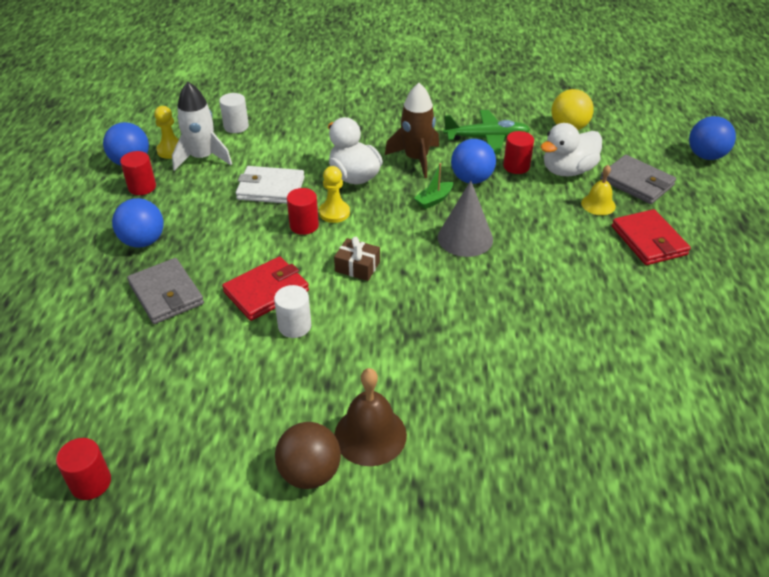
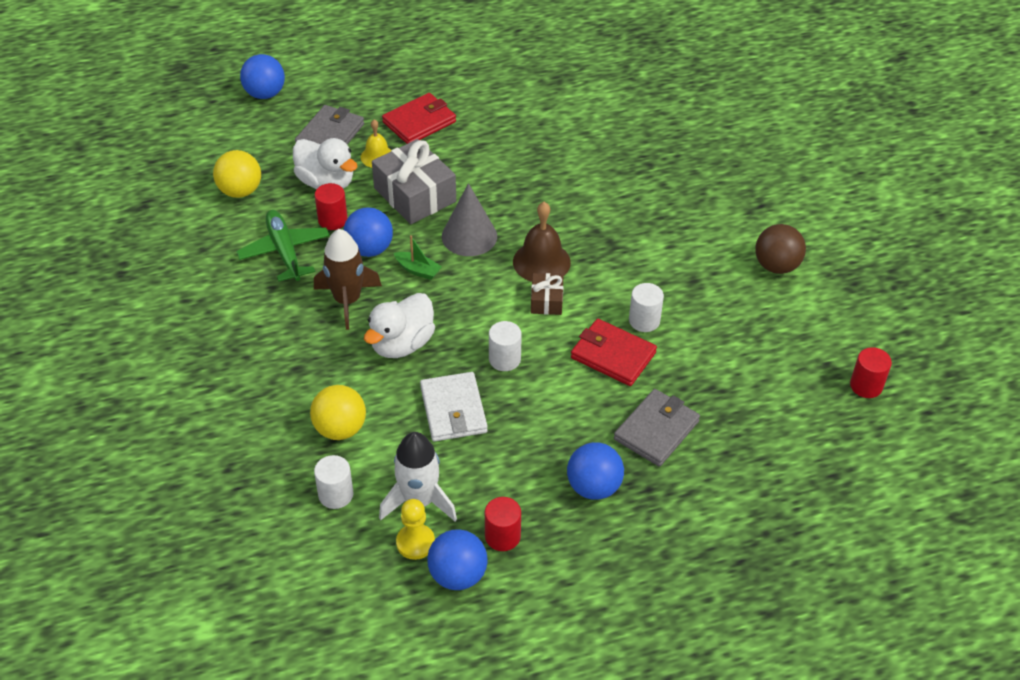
camera: 110 degrees left, 5 degrees up
(290, 136) = (340, 429): none -> yellow ball
(304, 225) = (504, 359): red cylinder -> white cylinder
(334, 213) = (473, 341): yellow pawn -> none
(370, 435) = (725, 243): brown bell -> brown bell (541, 262)
(535, 217) = (415, 195): none -> grey gift

